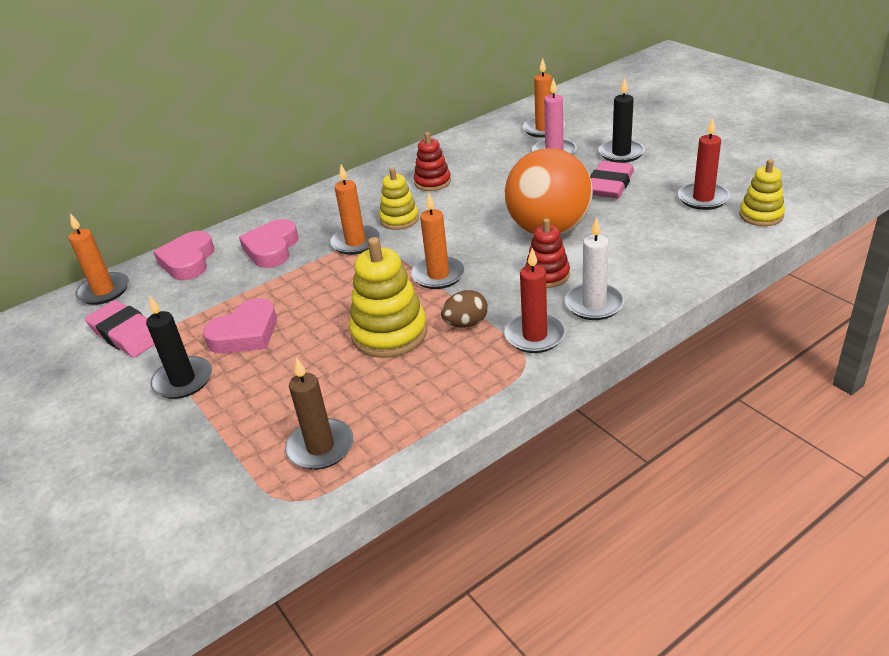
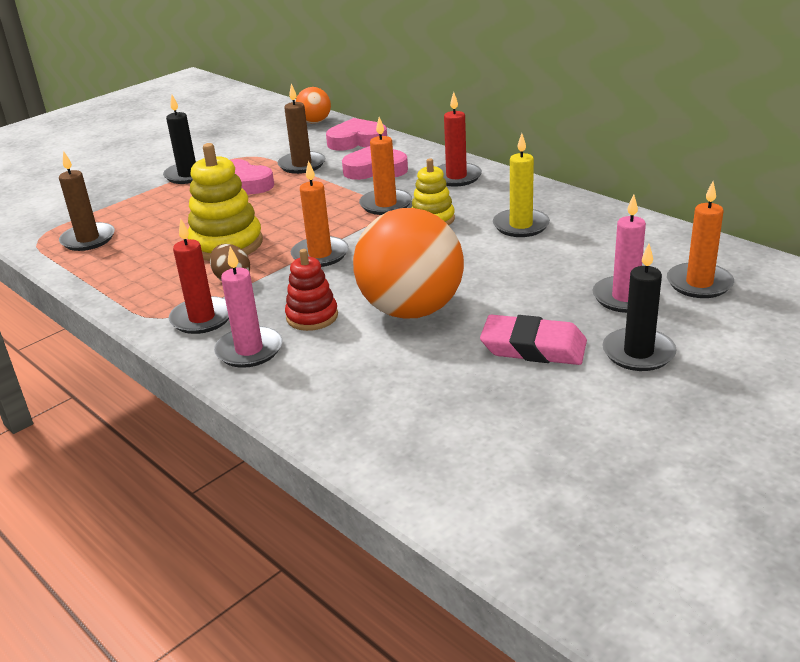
camera: 80 degrees right, 5 degrees down
(104, 291) = (315, 122): orange candle -> orange ball
(127, 334) = (253, 143): pink eraser -> none
(223, 295) = (302, 165): none -> brown candle
(432, 182) = (521, 226): red stacking toy -> yellow candle
(594, 304) = (249, 350): white candle -> pink candle
(703, 198) = (504, 431): red candle -> red candle (456, 177)
(761, 215) = (456, 488): yellow stacking toy -> none

